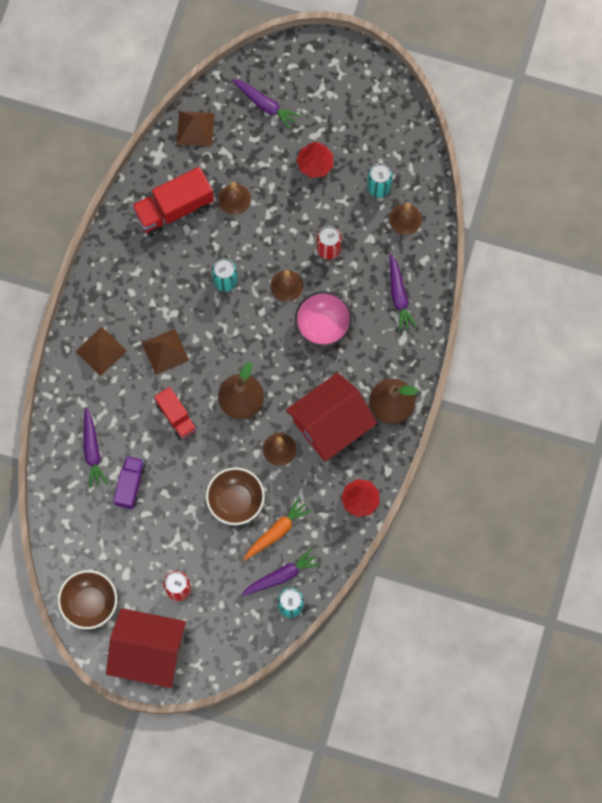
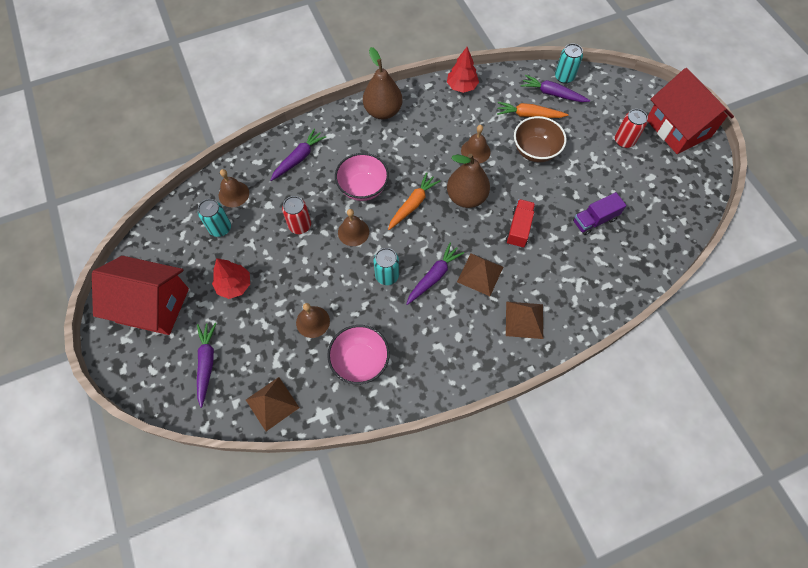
camera: 130 degrees left, 10 degrees down
(90, 603) = (692, 183): brown bowl -> none
(92, 450) = (599, 264): purple carrot -> purple carrot (434, 276)
(174, 209) = (360, 361): red truck -> pink bowl
(272, 352) = (413, 204): none -> orange carrot
(331, 424) = (429, 135): red house -> red house (153, 305)

